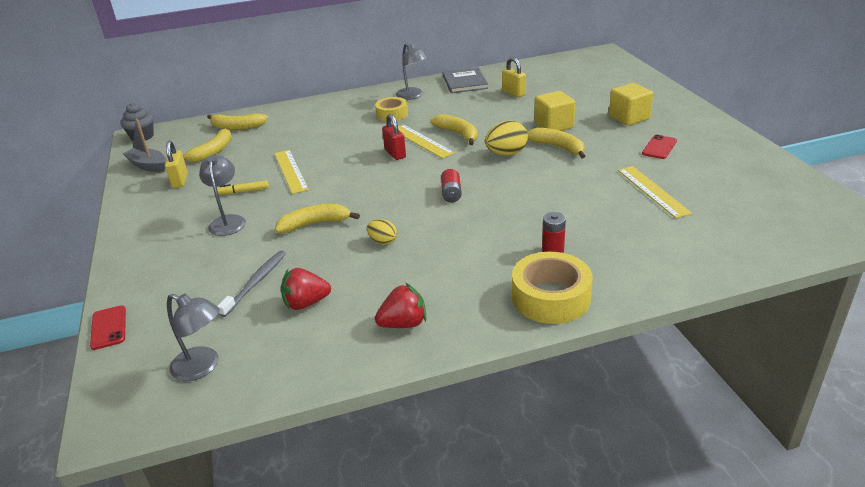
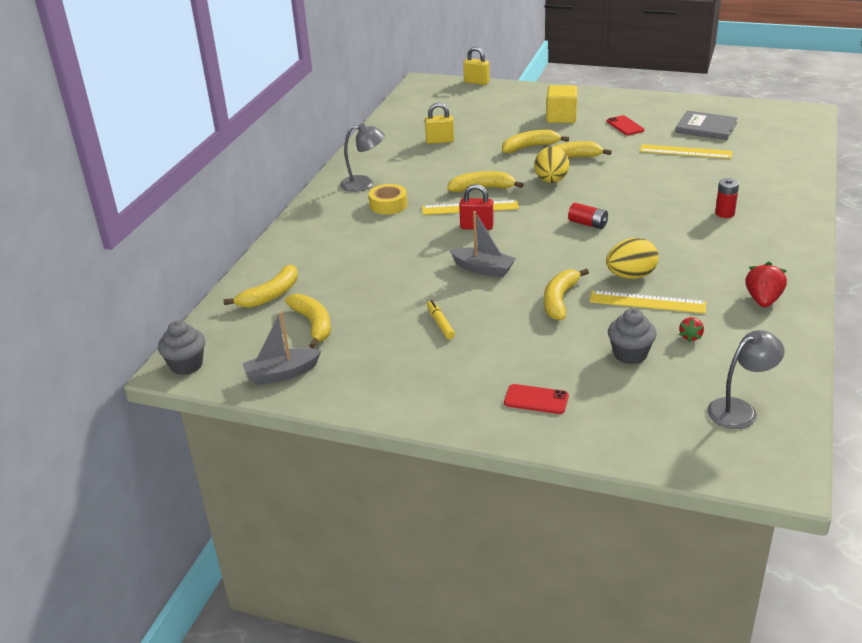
camera: 55 degrees left, 0 degrees up
(108, 327) = (624, 455): red phone -> red phone (536, 399)
(180, 181) = (356, 359): yellow padlock -> yellow padlock (476, 82)
(228, 221) = (493, 346): grey lamp -> none
(244, 191) = (440, 324): yellow marker -> yellow marker turned 135 degrees clockwise
(256, 282) = (630, 354): grey toothbrush -> grey cupcake
(290, 171) = (432, 288): yellow ruler -> yellow ruler (647, 302)
(306, 303) = (690, 336): red strawberry -> red strawberry, size x0.59
(334, 178) = (483, 269): none -> grey boat
(383, 241) = (631, 276): yellow egg -> yellow egg, size x1.65
(465, 82) = (377, 152): grey book -> grey book (706, 128)
(550, 297) = (784, 234): yellow tape -> none
(553, 125) = (530, 147): yellow cube -> yellow banana

